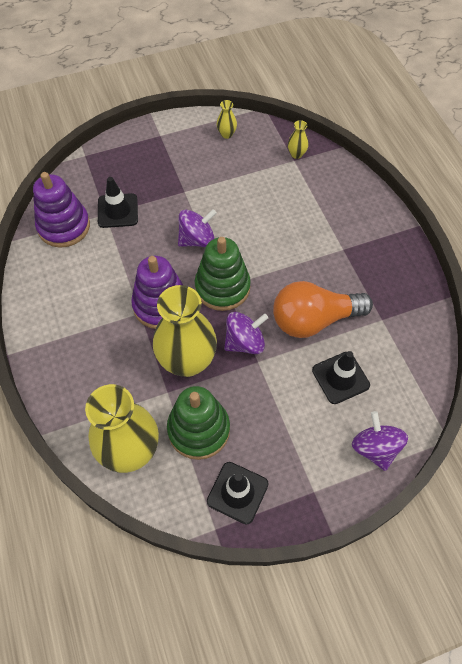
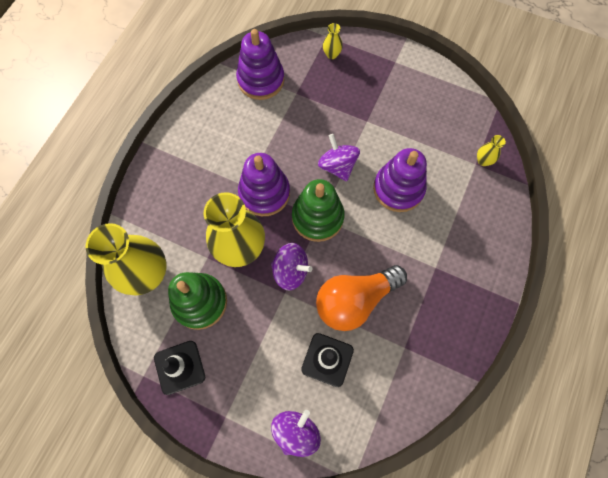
camera: 45 degrees right, 10 degrees up
(118, 211) = (306, 98): black traffic cone -> none
(197, 239) = (337, 166): purple spinning top -> purple spinning top turned 135 degrees counterclockwise
(226, 134) = (446, 100): yellow vase -> yellow vase (331, 54)
(259, 219) = (398, 189): none -> purple stacking toy
(314, 320) = (355, 300): orange light bulb -> orange light bulb turned 60 degrees counterclockwise

